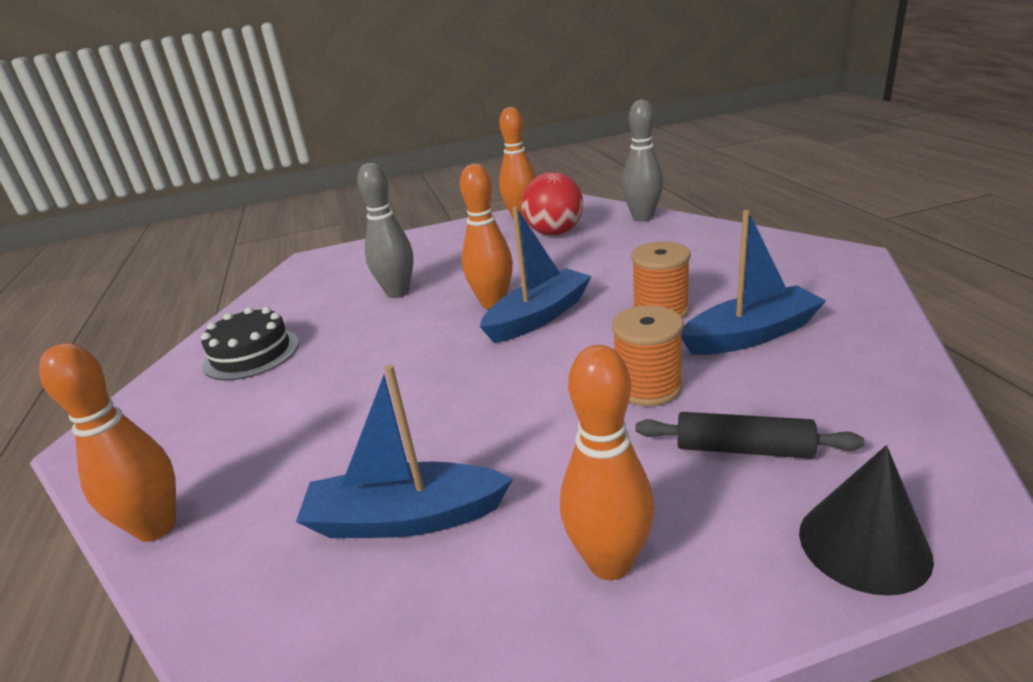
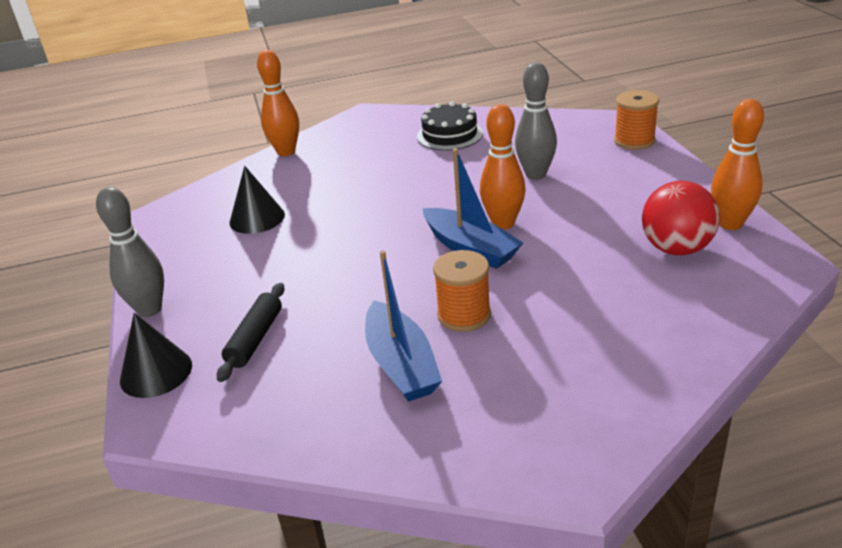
camera: 90 degrees right, 5 degrees up
(405, 518) = (257, 218): blue boat -> black cone
(609, 562) = (193, 283): orange bowling pin -> none
(642, 217) = (728, 315): grey bowling pin -> grey bowling pin (149, 309)
(648, 387) = (343, 302): orange spool -> orange spool (634, 141)

